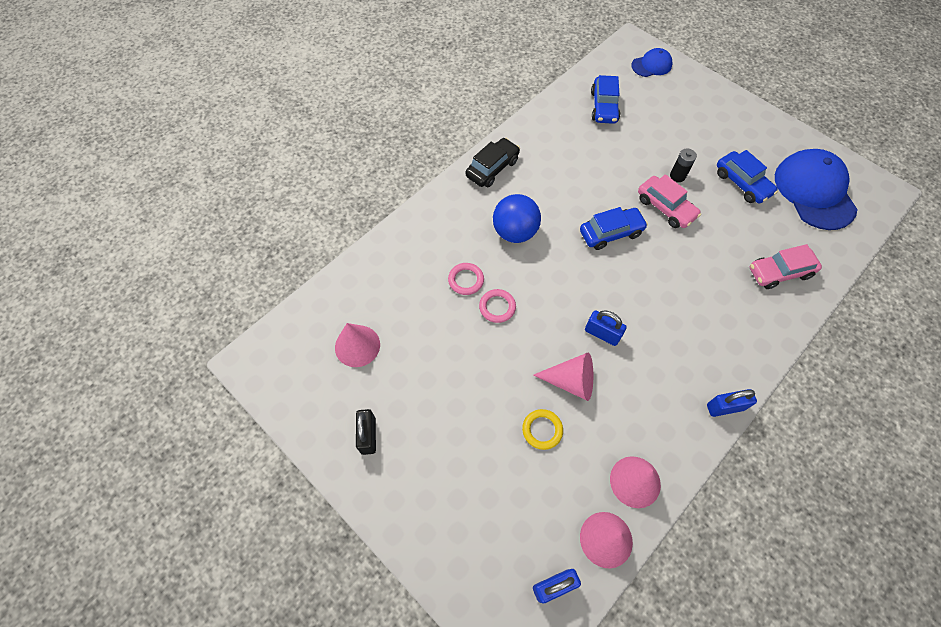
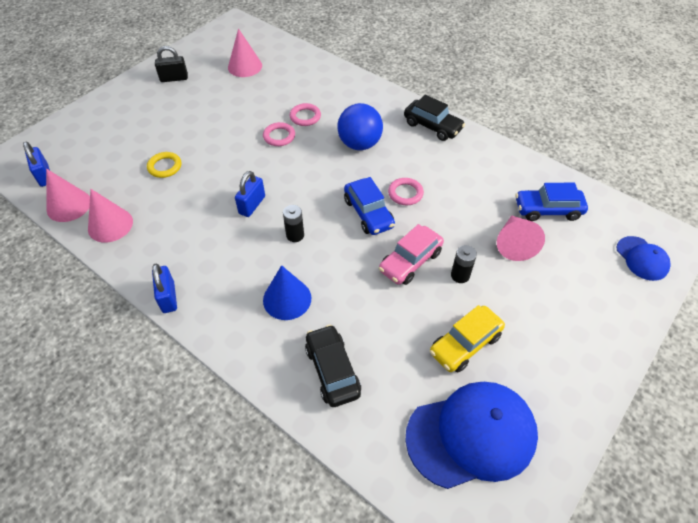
camera: 85 degrees right, 10 degrees down
(571, 381) = (206, 184): pink cone -> pink cone (514, 244)
(585, 201) = (405, 193): none -> pink ring
(640, 295) = (295, 235): none -> black battery
(715, 303) = (287, 299): none -> blue cone
(742, 183) = (465, 344): blue car -> yellow car
(779, 272) = (332, 370): pink car -> black car

